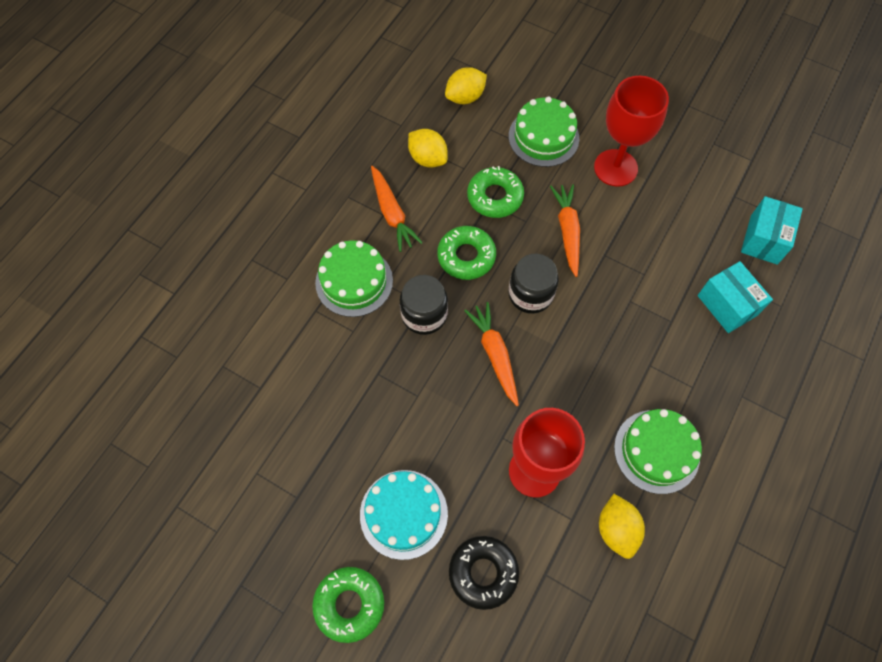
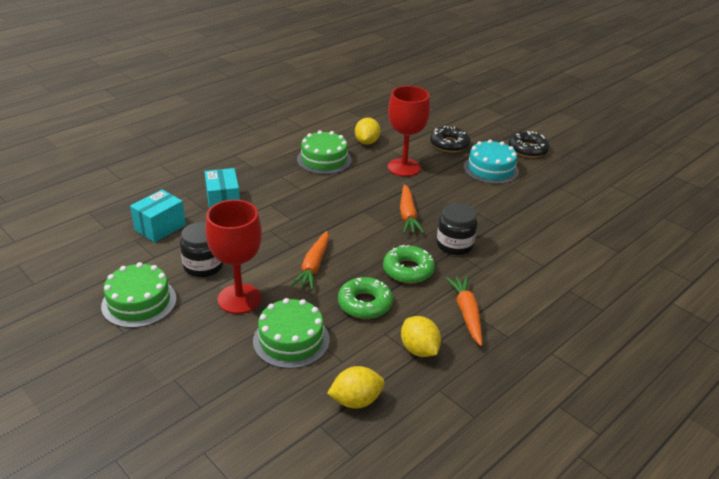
camera: 165 degrees left, 30 degrees down
(349, 604) = (527, 149): green donut -> black donut
(354, 281) = (509, 275): green cake -> green cake (139, 302)
(530, 294) = (365, 238): black jar -> black jar (203, 266)

